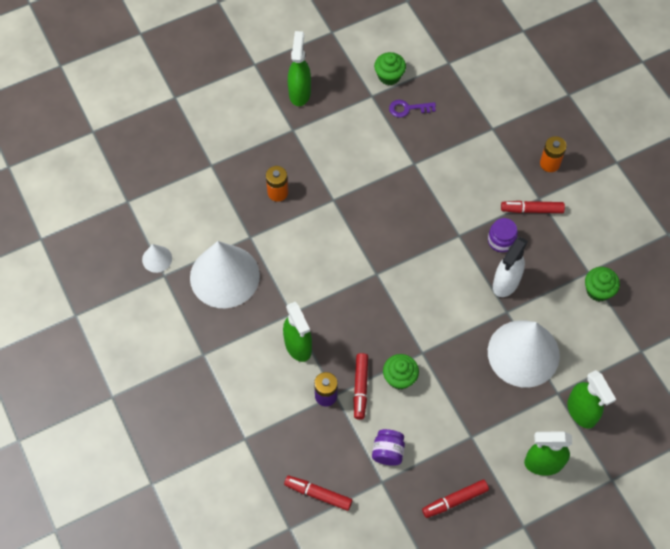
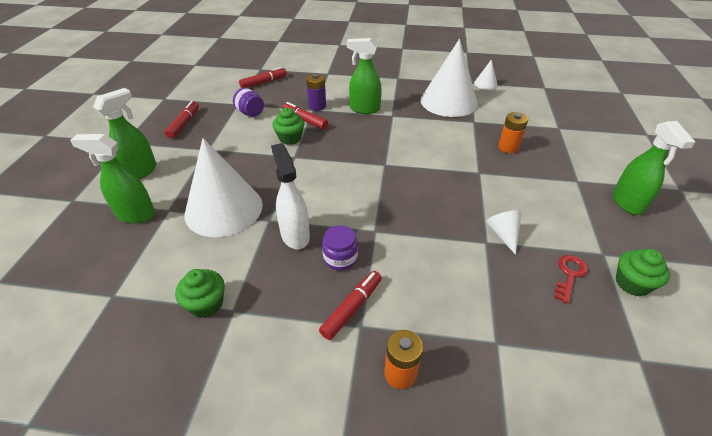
camera: 125 degrees right, 20 degrees down
(300, 92) = (627, 203): green spray bottle -> green spray bottle turned 45 degrees clockwise
(398, 156) = (503, 234): none -> white cone
(408, 109) = (569, 275): purple key -> red key

